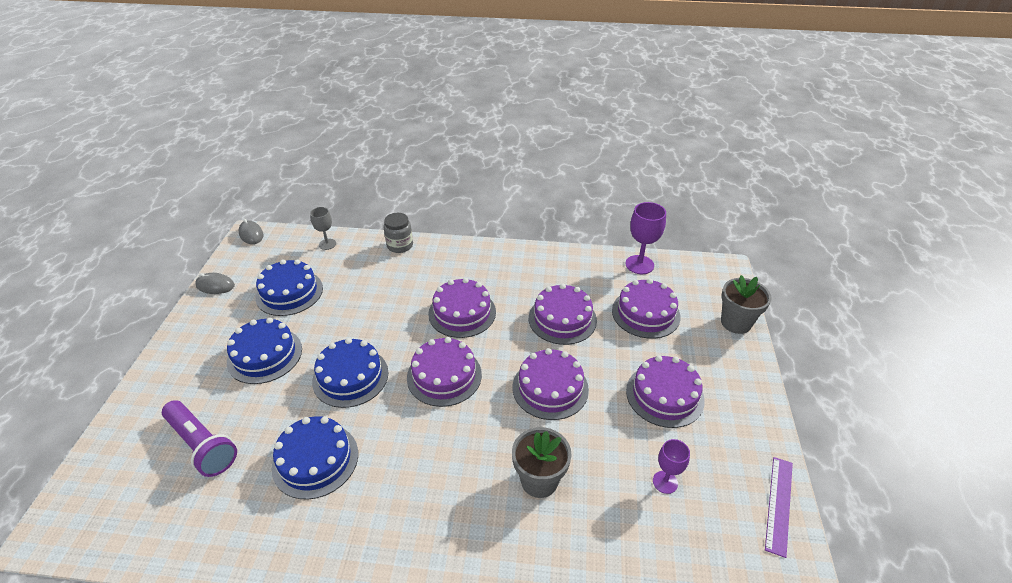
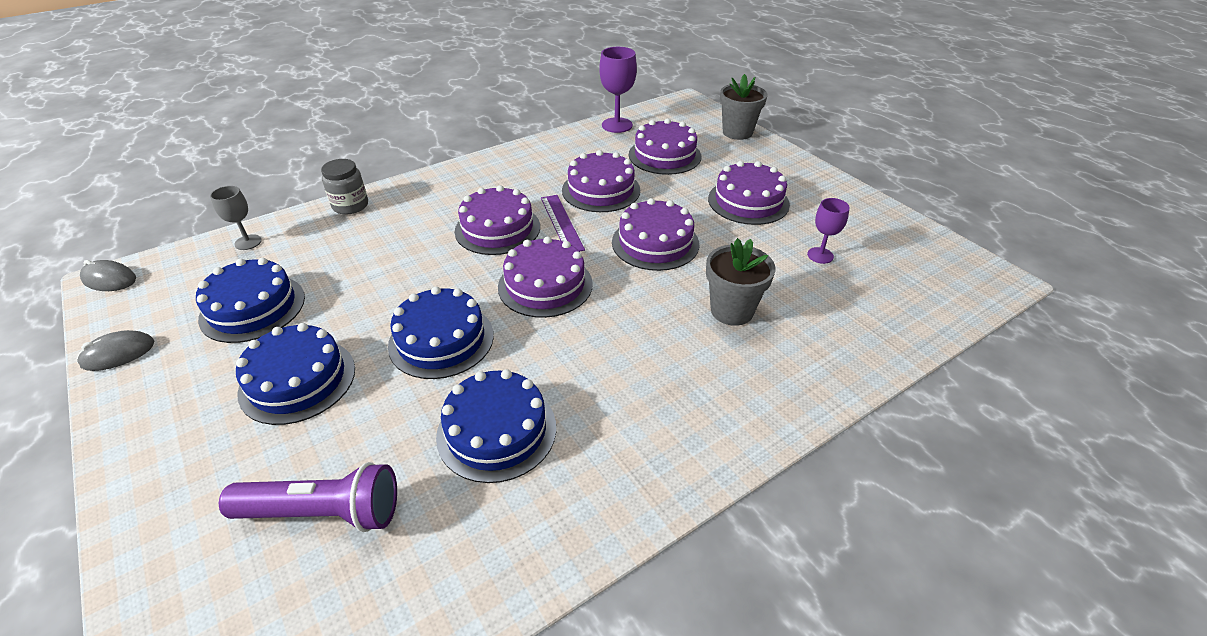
camera: 40 degrees left, 0 degrees up
(779, 504) = (902, 225): purple ruler -> purple ruler (561, 223)

